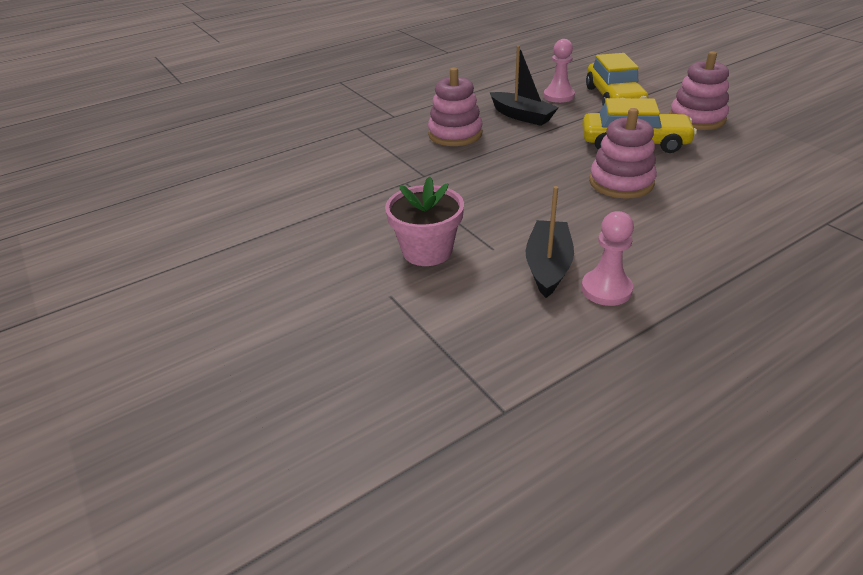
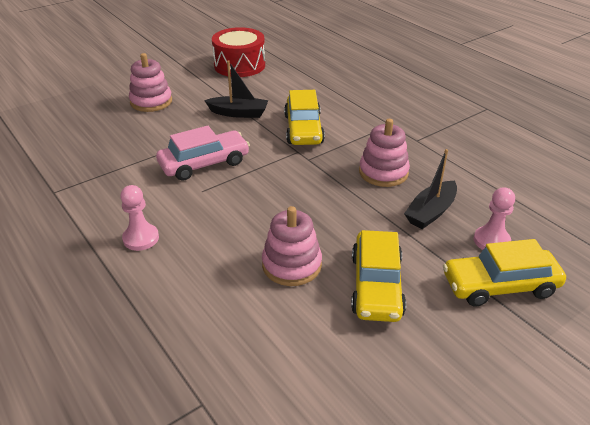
camera: 85 degrees right, 0 degrees up
(121, 237) = (239, 65): none -> red drum
(353, 178) = (303, 129): none -> yellow car
(427, 251) = (204, 163): pink flower pot -> pink car
(548, 266) = (174, 214): black boat -> black boat (238, 113)
(697, 119) = (451, 352): pink stacking toy -> pink stacking toy (151, 102)

